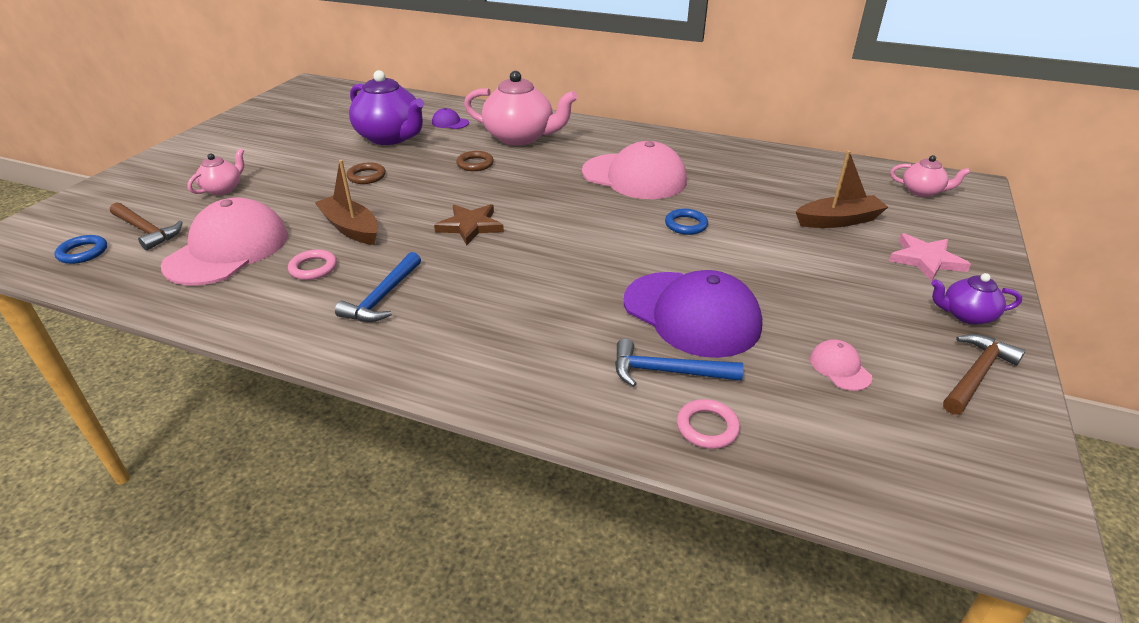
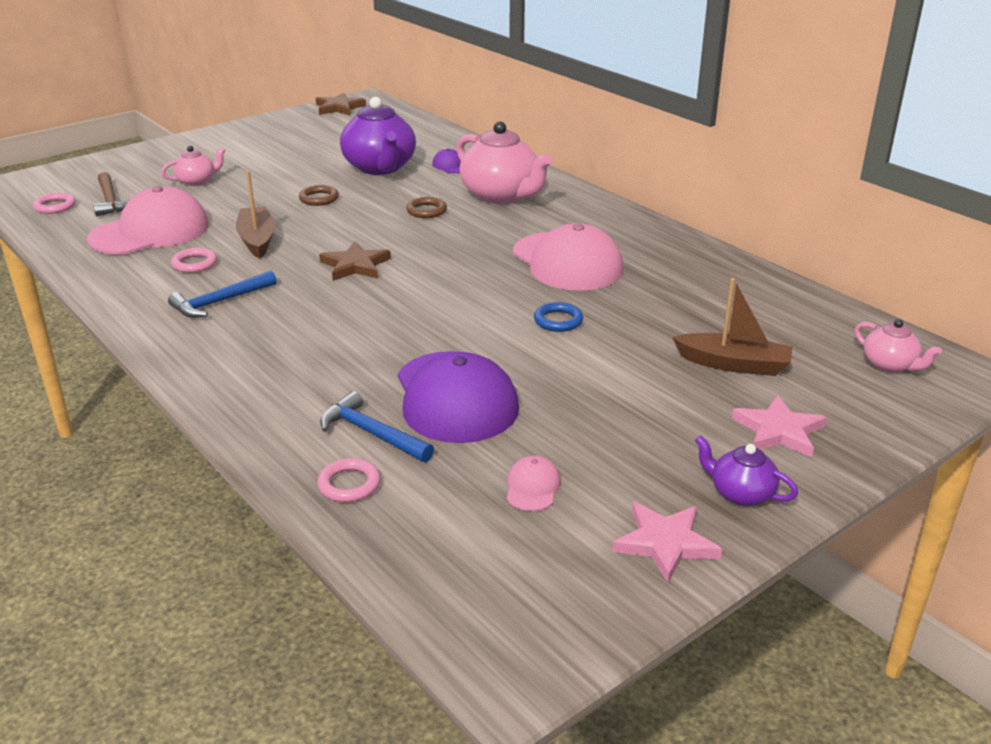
camera: 30 degrees right, 5 degrees down
(83, 252) = (55, 206): blue ring -> pink ring
(292, 95) = (339, 108): none -> brown star
(976, 374) = (665, 543): brown hammer -> pink star

